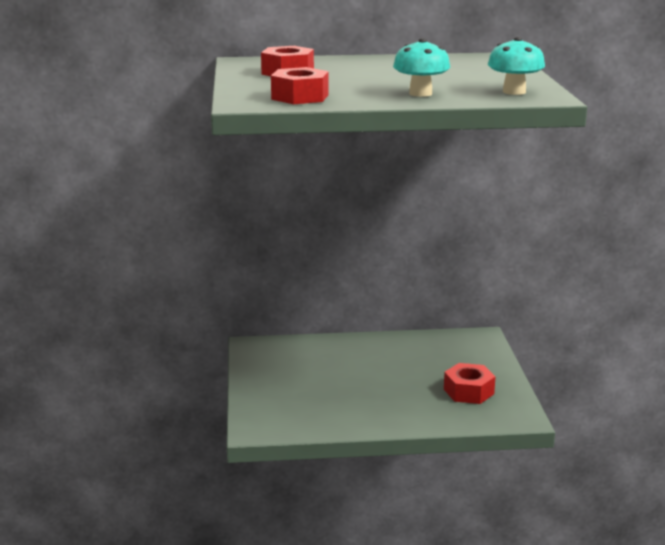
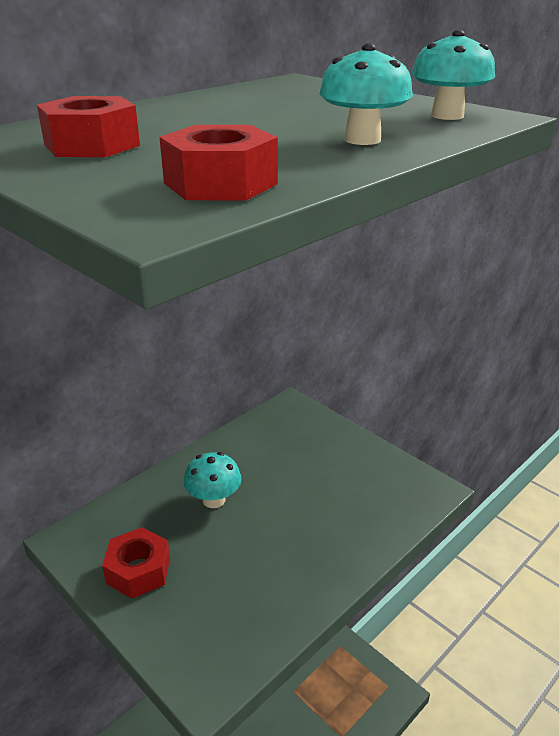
camera: 40 degrees left, 10 degrees up
(358, 361) = (214, 500): none -> turquoise mushroom
(468, 391) = (357, 482): red nut -> red nut (138, 570)

